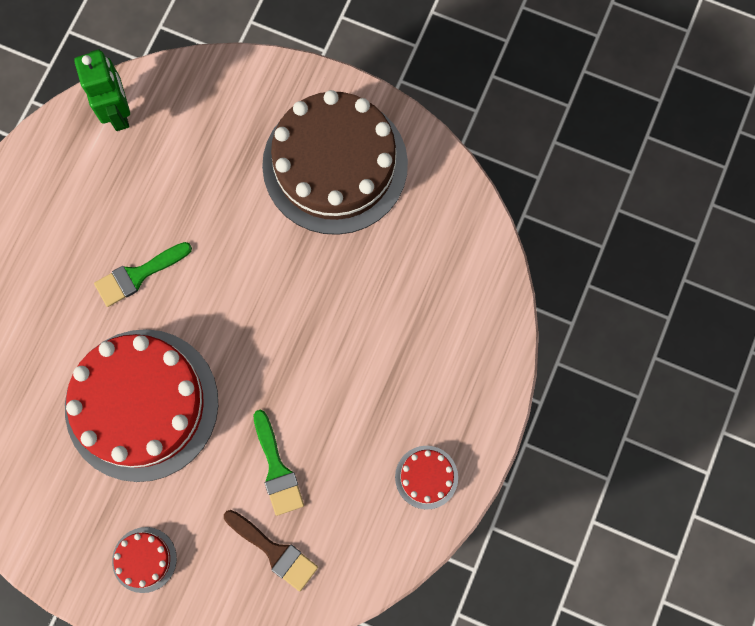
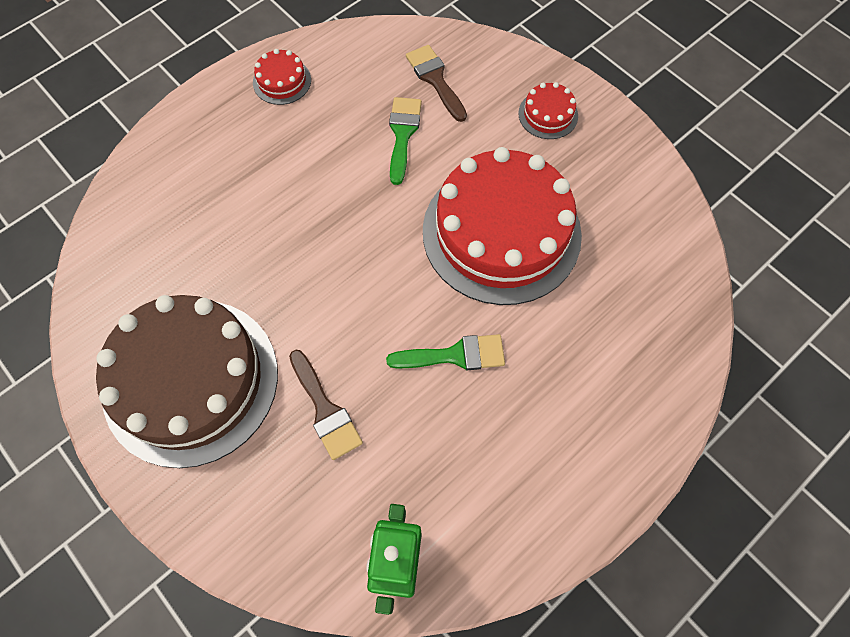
camera: 155 degrees left, 10 degrees down
(220, 189) = (325, 409): none -> brown brush

